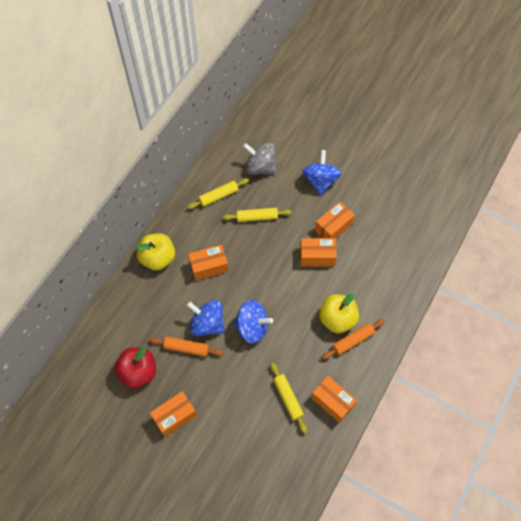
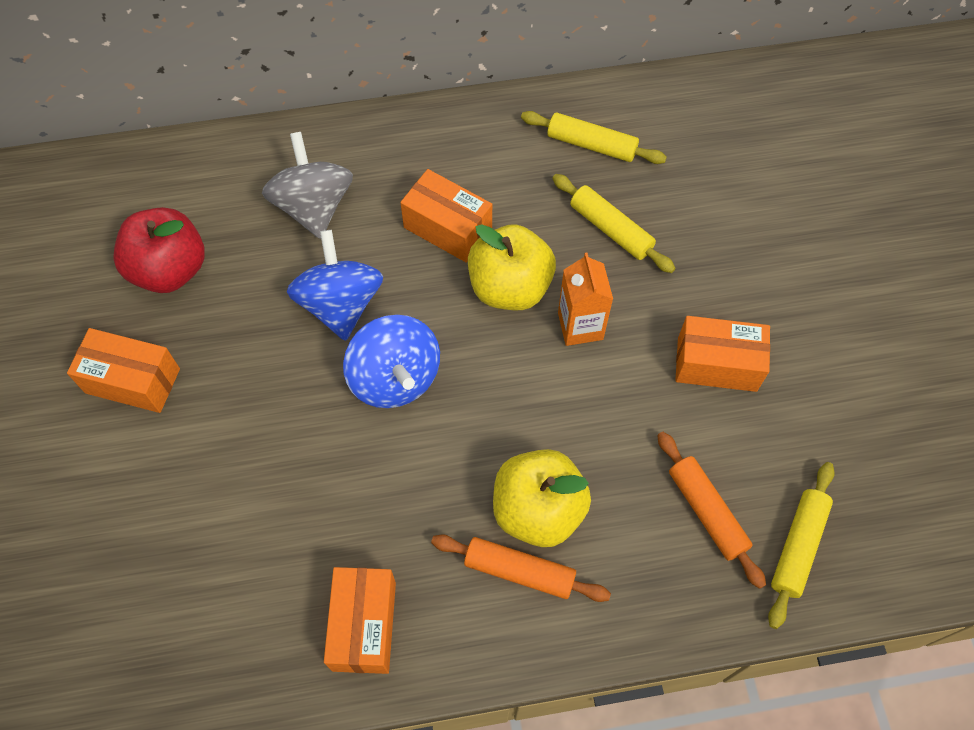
camera: 50 degrees right, 0 degrees up
(158, 258) = (394, 147): yellow apple -> yellow apple (510, 287)
(186, 348) = (270, 306): orange rolling pin -> orange rolling pin (706, 511)
(260, 167) = (711, 163): grey spinning top -> grey spinning top (313, 206)
(284, 255) = (580, 326): none -> orange carton
(288, 398) = (307, 540): yellow rolling pin -> yellow rolling pin (798, 546)
(317, 256) = (631, 380): orange box -> none
(320, 181) = (787, 274): blue spinning top -> none

